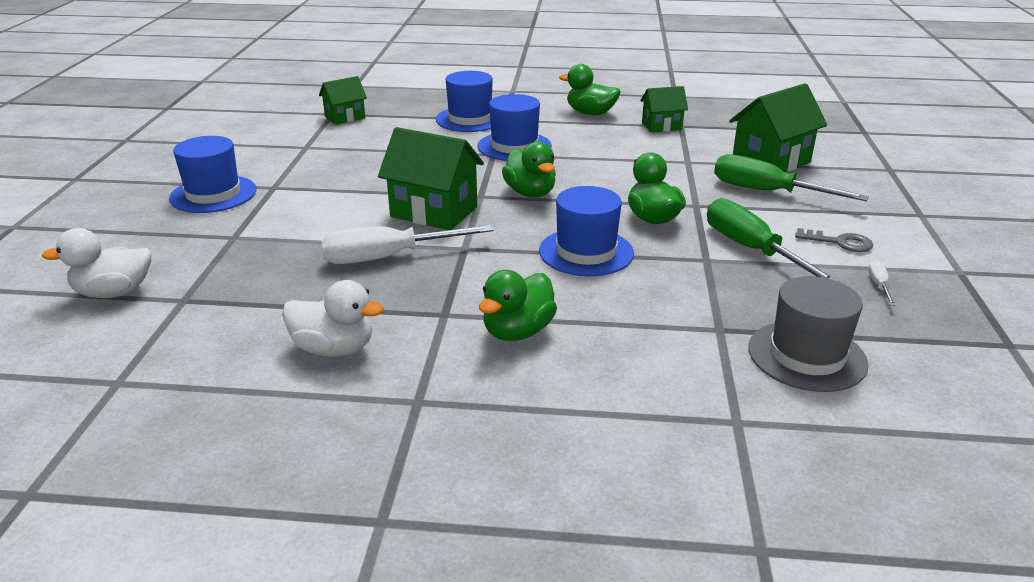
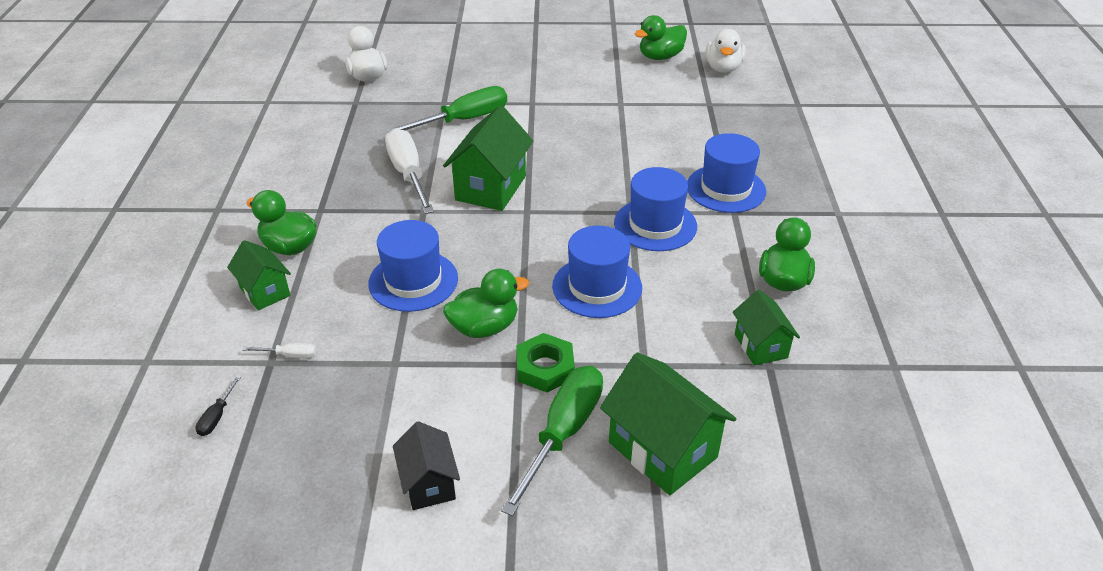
camera: 85 degrees right, 10 degrees up
(213, 194) = (515, 80): blue hat -> blue hat (597, 287)
(334, 349) = (284, 169): white duck -> white duck (723, 68)
(345, 117) = (701, 112): green house -> green house (265, 292)
(530, 193) = (537, 242): green duck -> green duck (660, 57)
(699, 195) = (545, 368): none -> green nut
(751, 249) = (414, 400): green screwdriver -> green screwdriver (464, 120)
(807, 356) = (217, 416): grey hat -> black screwdriver
(840, 242) = (429, 483): grey key -> black house
(879, 286) = (328, 500): white screwdriver -> white screwdriver (290, 355)

